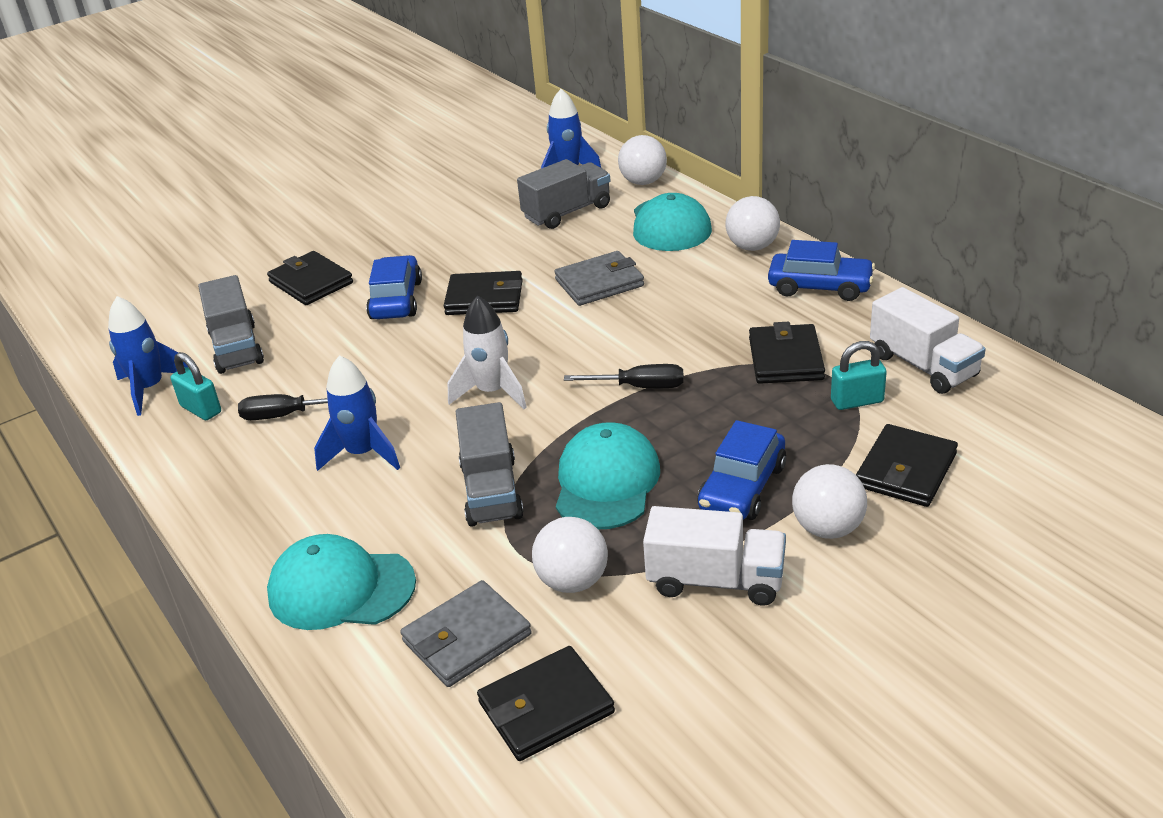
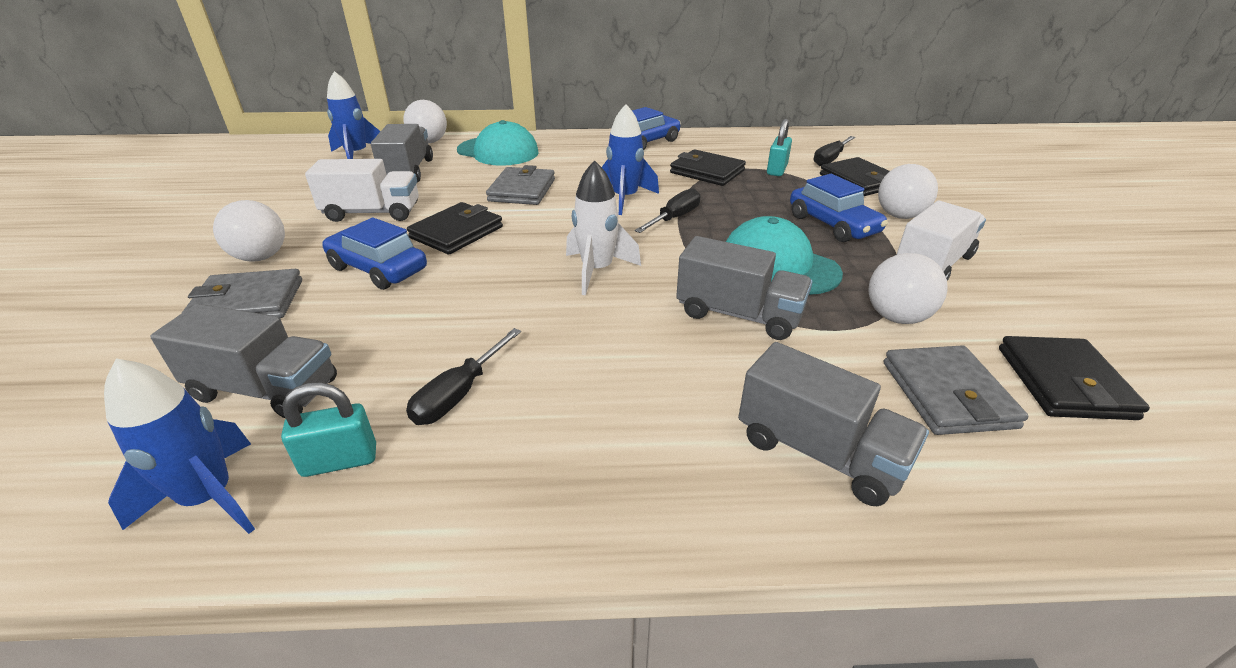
camera: 60 degrees left, 0 degrees up
(311, 282) = (248, 302): black wallet -> grey wallet
(341, 588) = (819, 452): turquoise cap -> grey truck
(363, 453) = (599, 364): blue rocket -> blue rocket (625, 199)
(752, 247) = (571, 142): white ball -> white ball (261, 257)
(923, 365) = (763, 147): white truck -> white truck (372, 213)
(954, 427) = (830, 159): none -> black screwdriver

